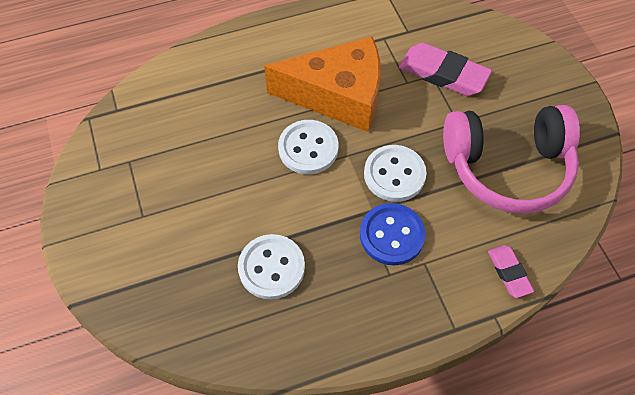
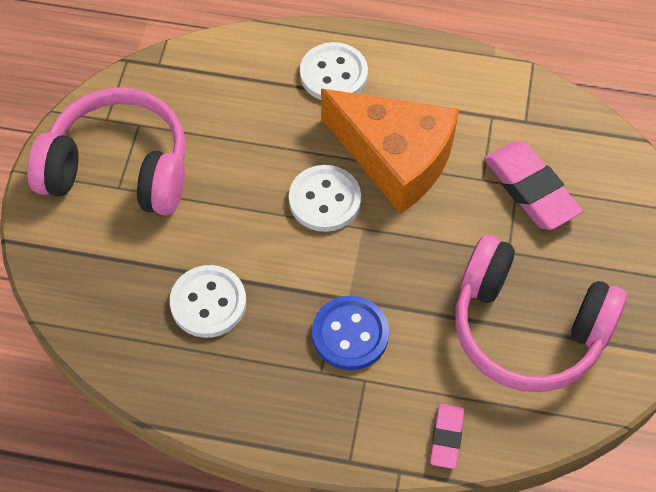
camera: 30 degrees right, 0 degrees up
(134, 201) = (119, 169): none -> pink headphones
(394, 174) = (397, 273): white button -> white button (333, 74)

